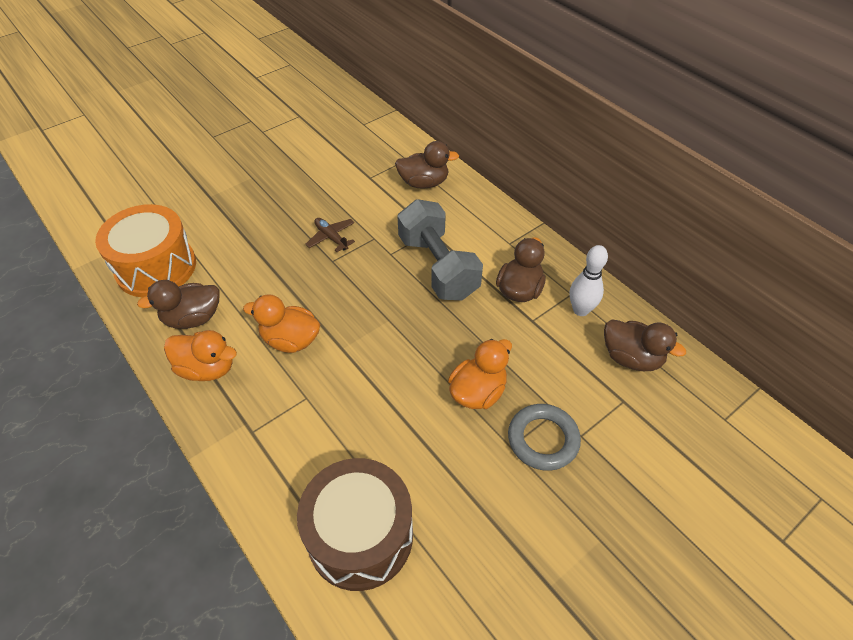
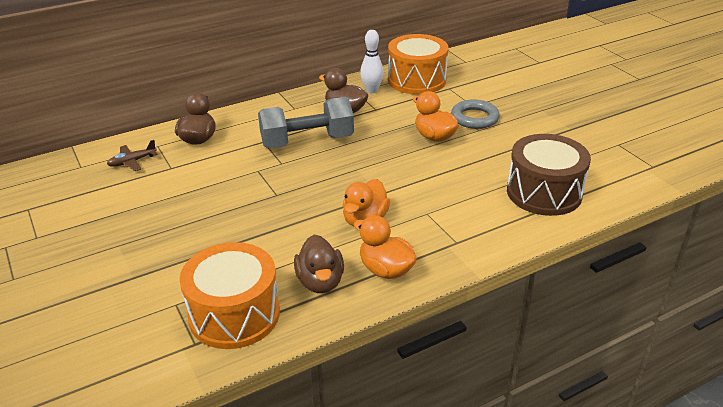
camera: 80 degrees left, 15 degrees down
(207, 368) = (385, 270): orange duck -> orange duck turned 75 degrees counterclockwise
(331, 238) = (245, 193): brown plane -> brown plane (132, 162)
(631, 358) = (416, 80): brown duck -> orange drum

